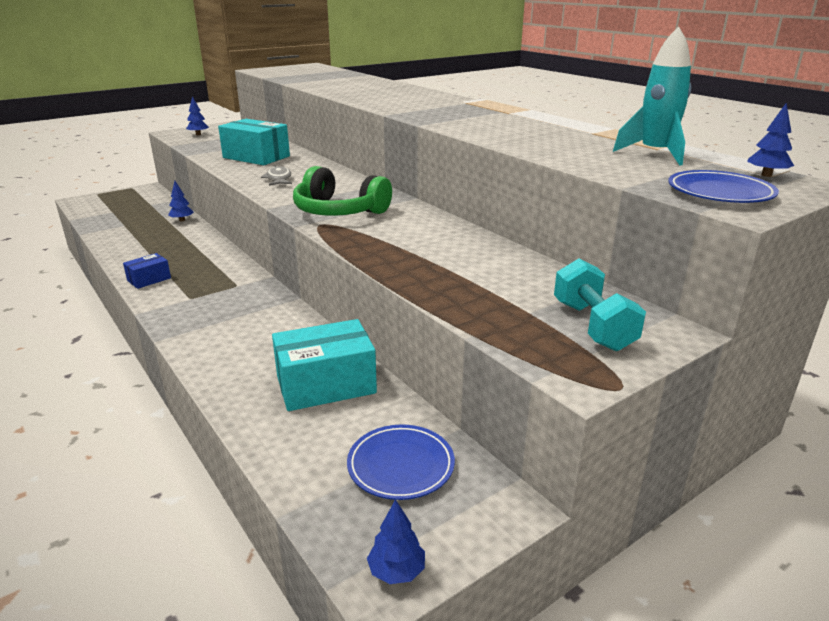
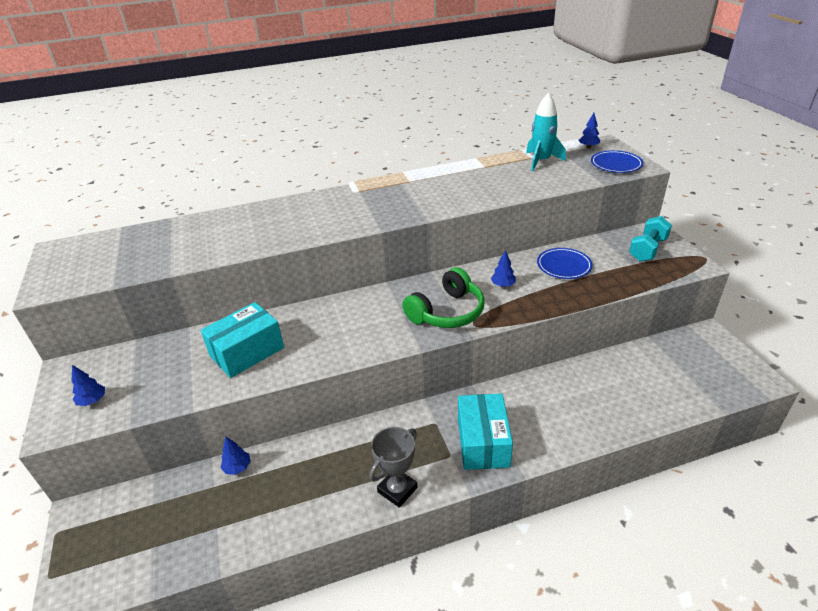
camera: 70 degrees left, 10 degrees up
(149, 279) = (397, 490): blue box -> grey trophy
(278, 179) = (339, 340): grey fish -> none
(326, 384) = (601, 382): turquoise box -> turquoise box (483, 442)
(396, 571) = (755, 375): blue tree -> blue tree (503, 285)
(401, 465) = (681, 362): blue plate -> blue plate (564, 266)
(593, 326) = (647, 249): turquoise dumbbell -> turquoise dumbbell turned 60 degrees counterclockwise

